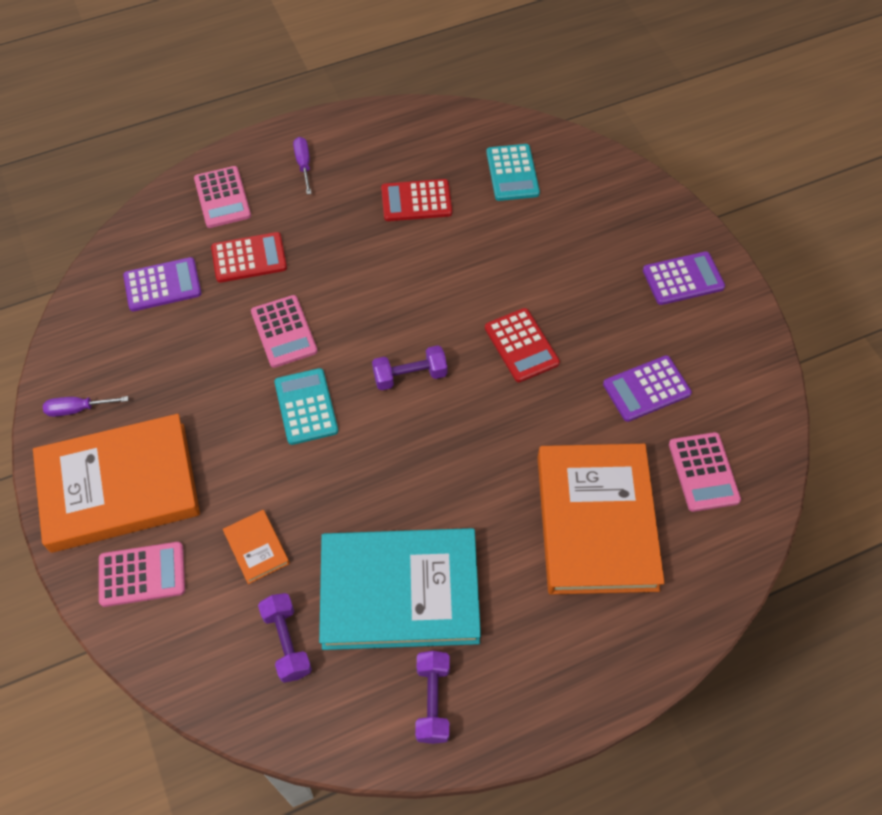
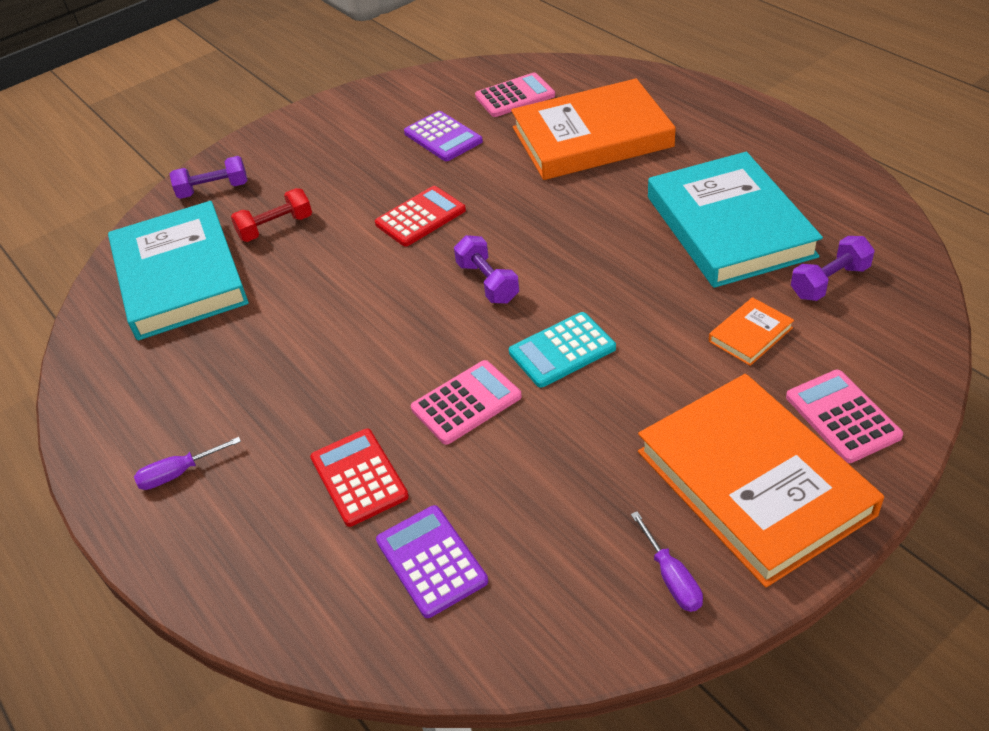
camera: 100 degrees left, 15 degrees down
(222, 197) = (252, 548): pink calculator -> none
(416, 201) = (233, 343): red calculator -> none
(432, 701) = (812, 183): purple dumbbell -> purple dumbbell (213, 190)
(512, 173) = (179, 276): turquoise calculator -> turquoise book
(551, 240) = (275, 228): none -> red dumbbell
(683, 279) = (309, 140): purple calculator -> none

